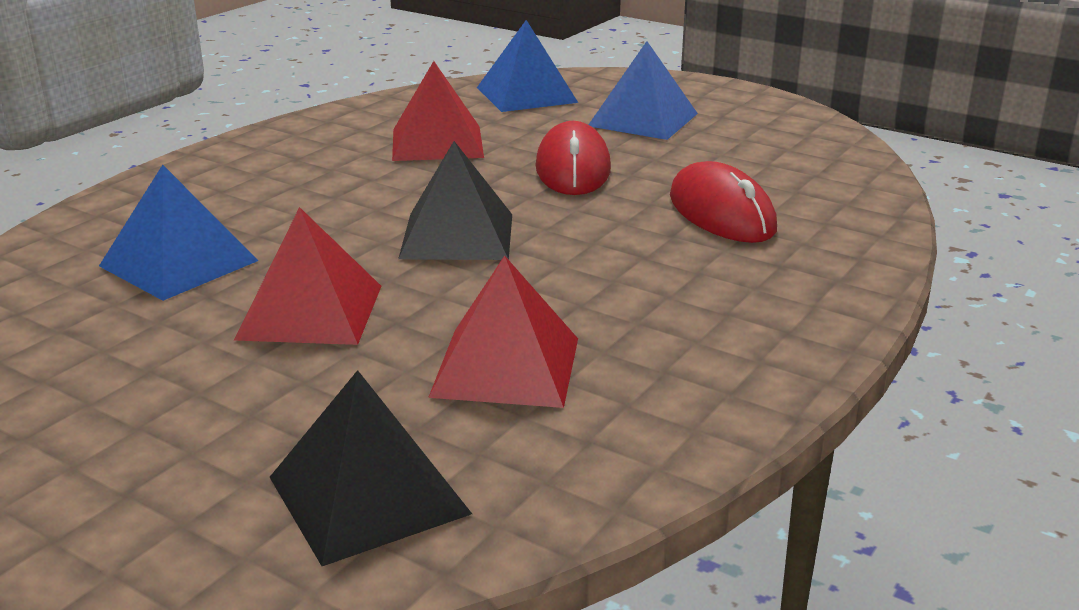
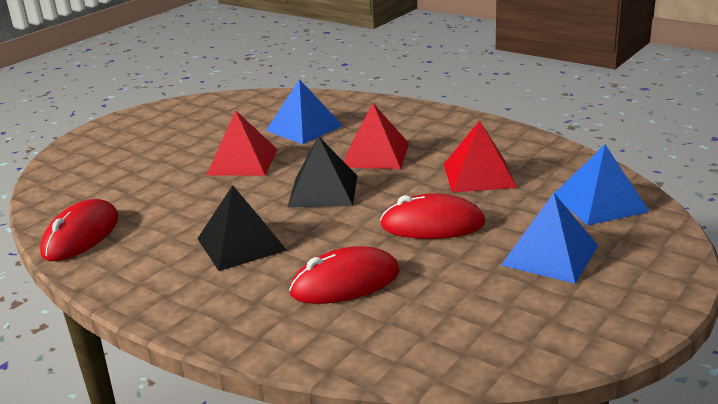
camera: 95 degrees right, 0 degrees up
(368, 495) = (87, 188): black pyramid -> black pyramid (241, 244)
(506, 367) = (168, 211): red pyramid -> red pyramid (375, 155)
(602, 455) = (81, 235): none -> red mouse

